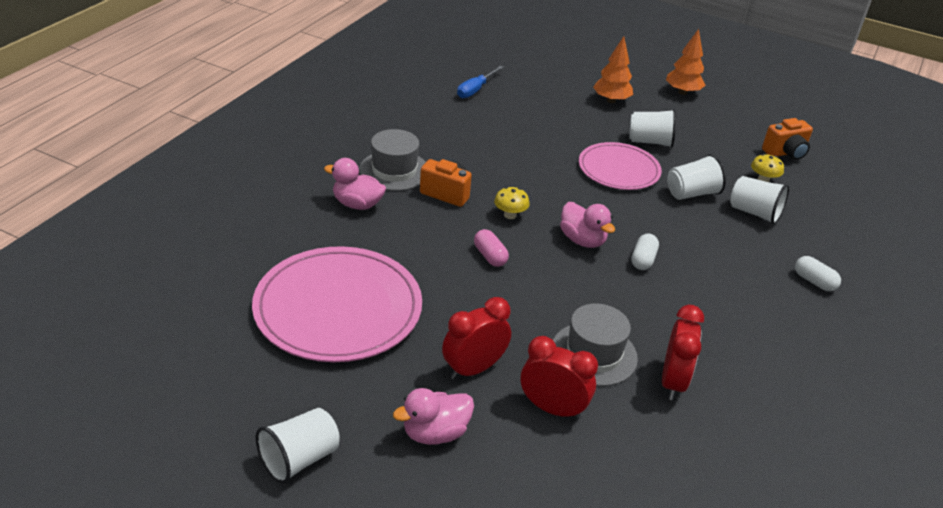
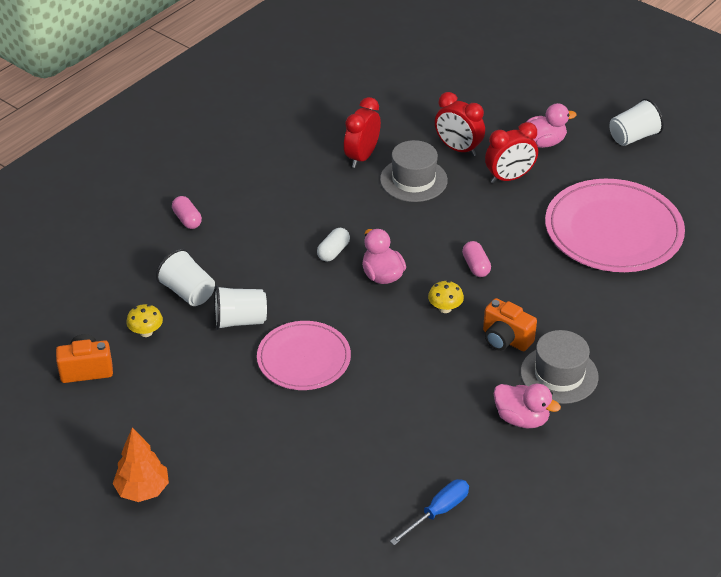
camera: 165 degrees left, 5 degrees up
(357, 204) = (599, 332): pink duck -> pink duck (521, 418)
(611, 100) = (255, 478): orange tree -> none
(650, 142) = (243, 398): white cup -> none
(814, 281) = (187, 219): white capsule -> pink capsule

